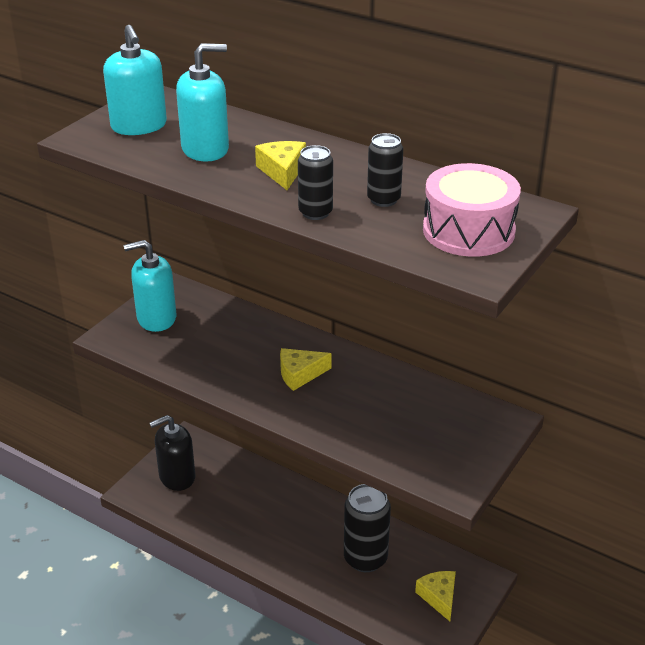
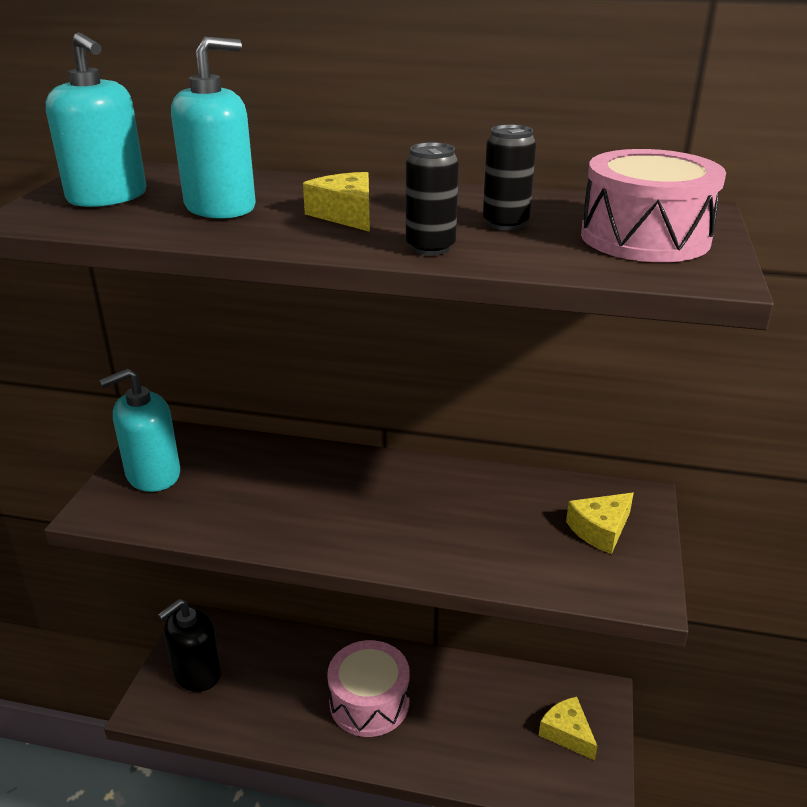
camera: 20 degrees left, 5 degrees down
(296, 532) = (369, 702): none -> pink drum
(300, 374) = (371, 502): yellow cheese -> yellow cheese (600, 530)
(365, 558) = (463, 711): black can -> none

